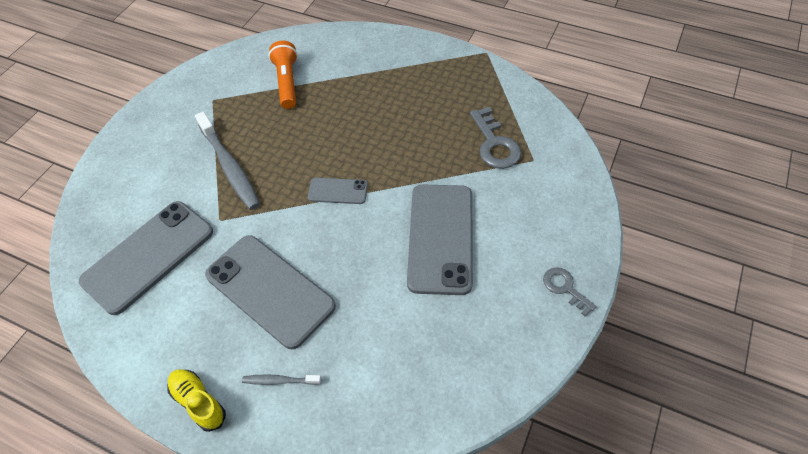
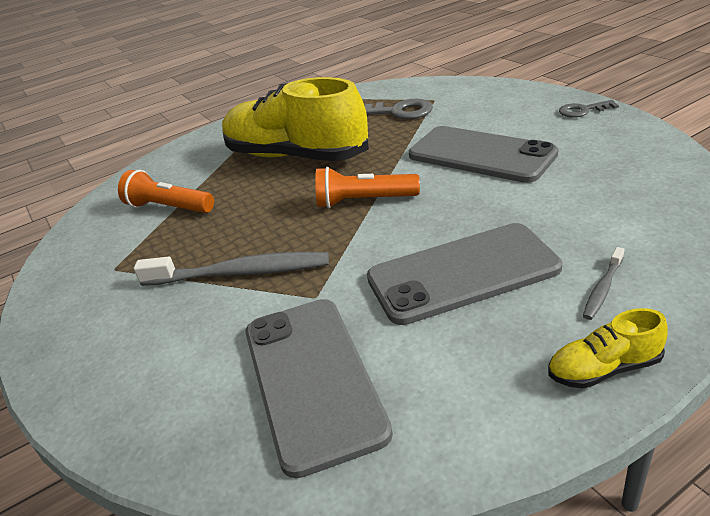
camera: 55 degrees left, 20 degrees down
(338, 191) = (364, 201): grey phone -> orange flashlight
(386, 114) = (296, 156): none -> yellow shoe

